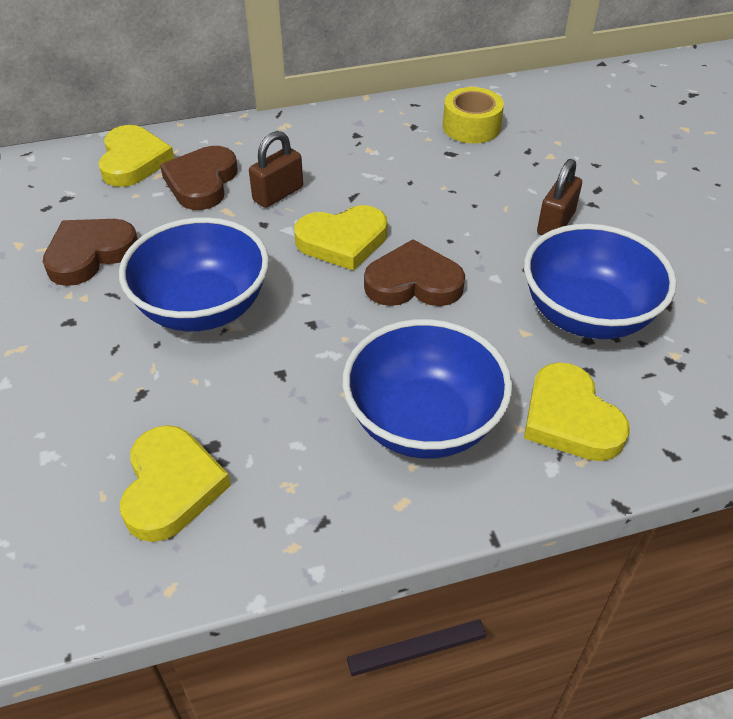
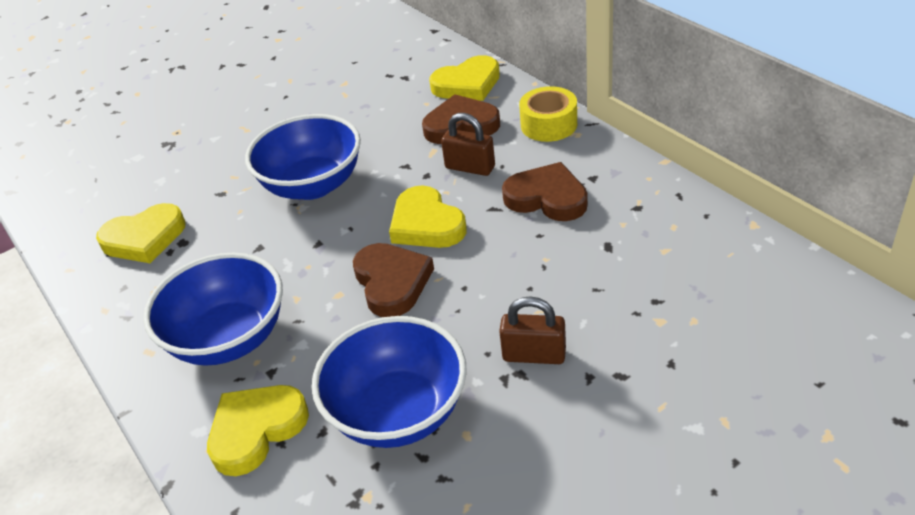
camera: 75 degrees right, 5 degrees down
(90, 254) = (347, 114): brown heart -> brown heart (547, 198)
(471, 127) = (668, 246): yellow tape -> yellow tape (549, 124)

